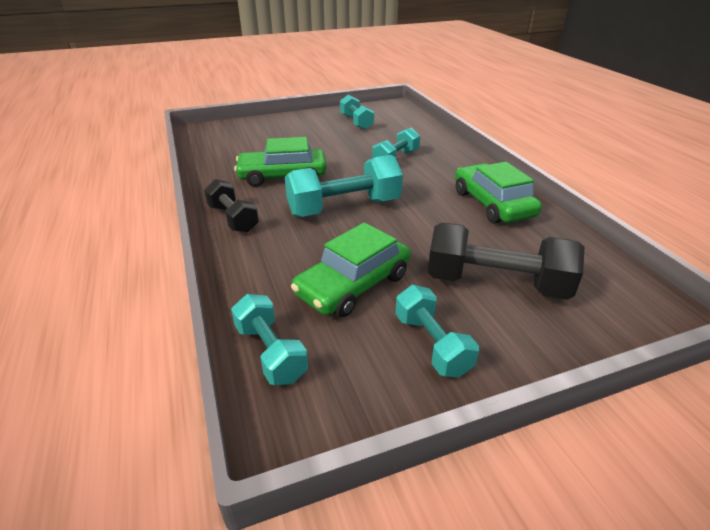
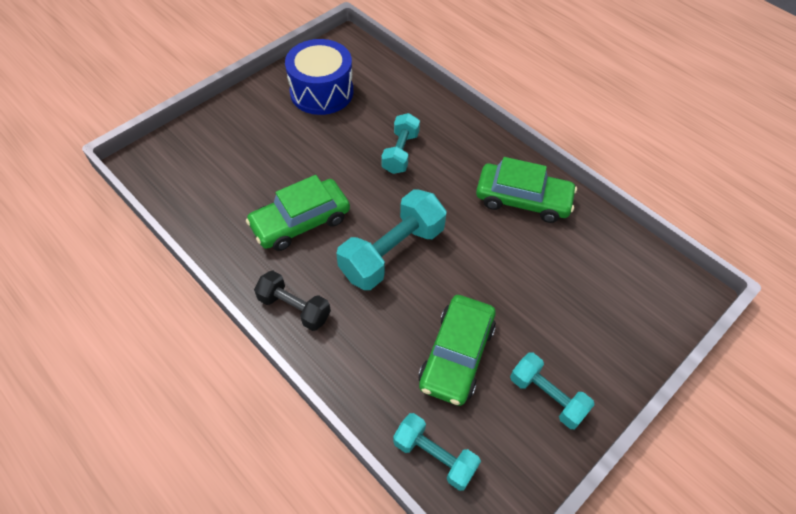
camera: 25 degrees left, 20 degrees up
(356, 122) = (321, 92): turquoise dumbbell -> blue drum
(492, 204) = (523, 199): green car -> green car turned 150 degrees clockwise
(496, 283) = (566, 309): black dumbbell -> none

